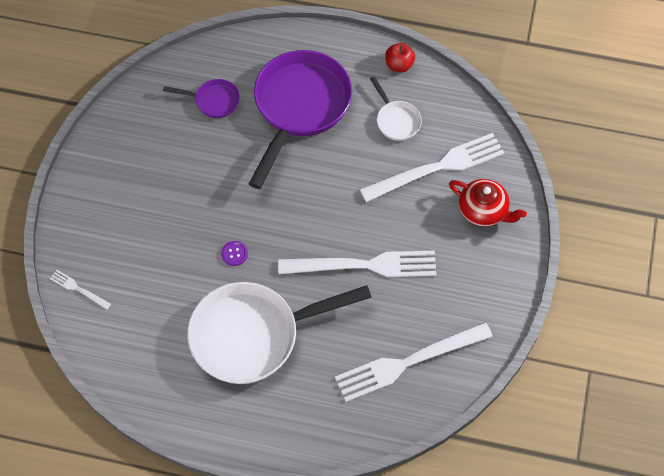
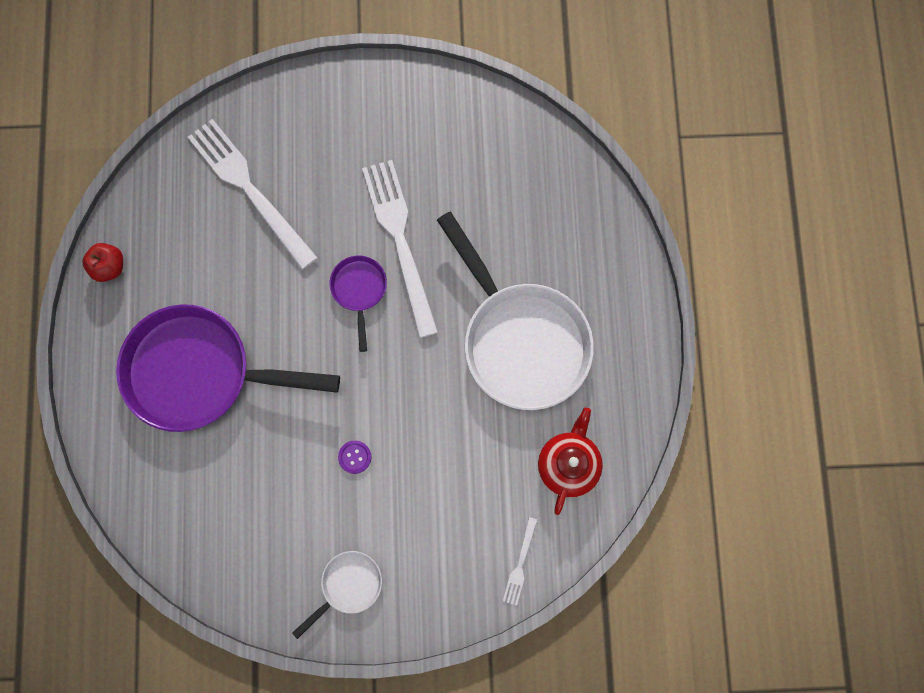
camera: 105 degrees left, 15 degrees up
(213, 101) = (213, 484): purple pan -> purple pan (359, 291)
(234, 254) = (424, 392): purple button -> purple button (355, 457)
(396, 120) = (193, 251): white pan -> white pan (348, 586)
(408, 362) = (504, 167): white fork -> none
(484, 211) = (296, 127): red teapot -> red teapot (568, 464)

